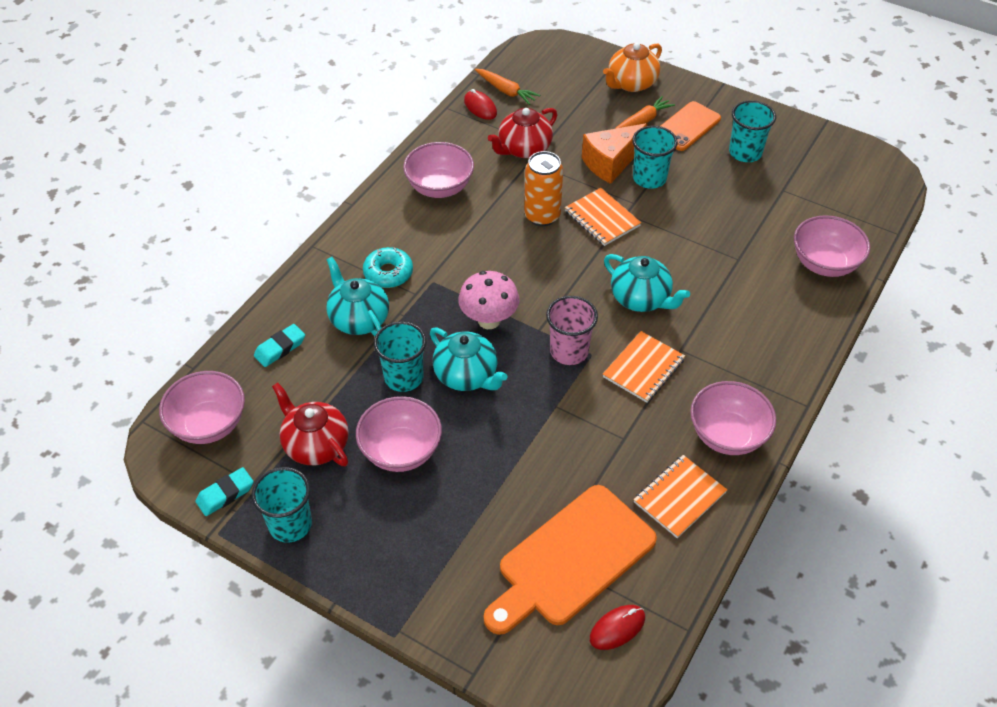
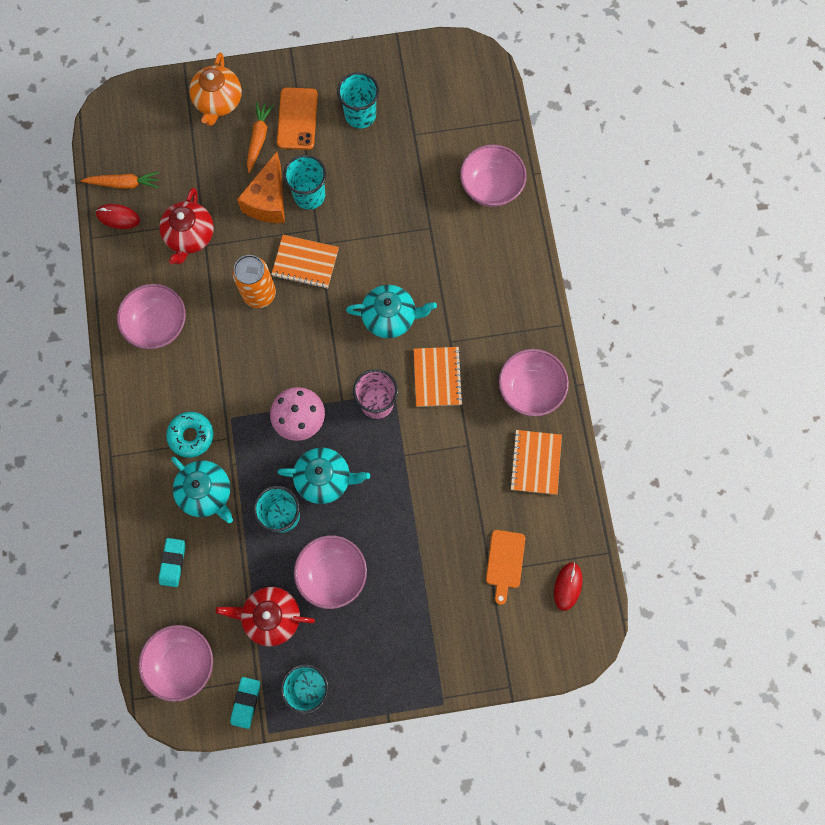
camera: 40 degrees left, 25 degrees up
(359, 319) = (206, 493): turquoise teapot -> turquoise teapot turned 150 degrees counterclockwise
(571, 559) = (505, 562): orange cutting board -> orange cutting board, size x0.48

